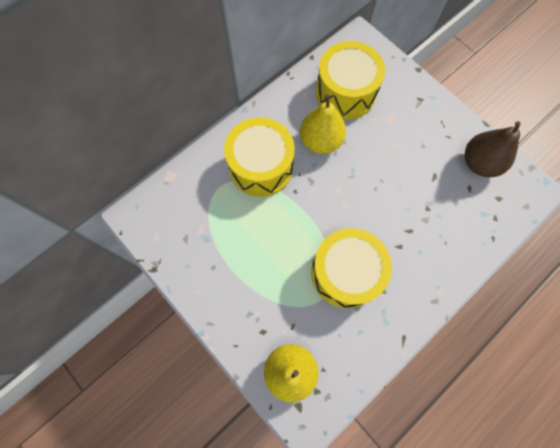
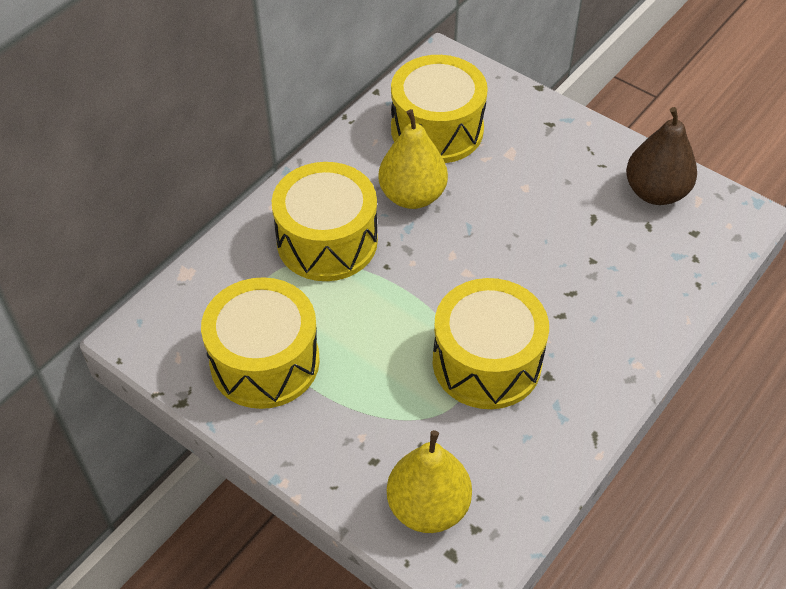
camera: 10 degrees left, 20 degrees down
(208, 248) = (265, 361): none -> yellow drum

